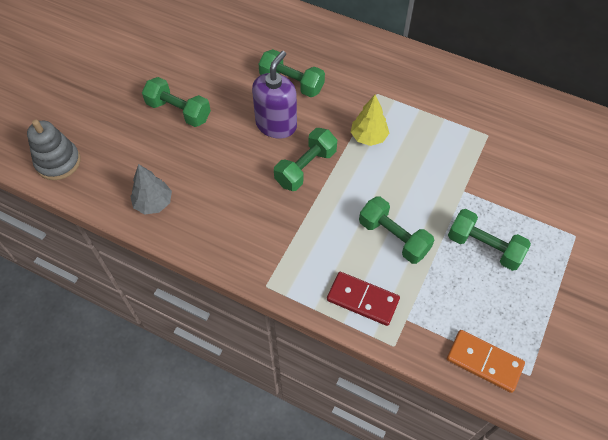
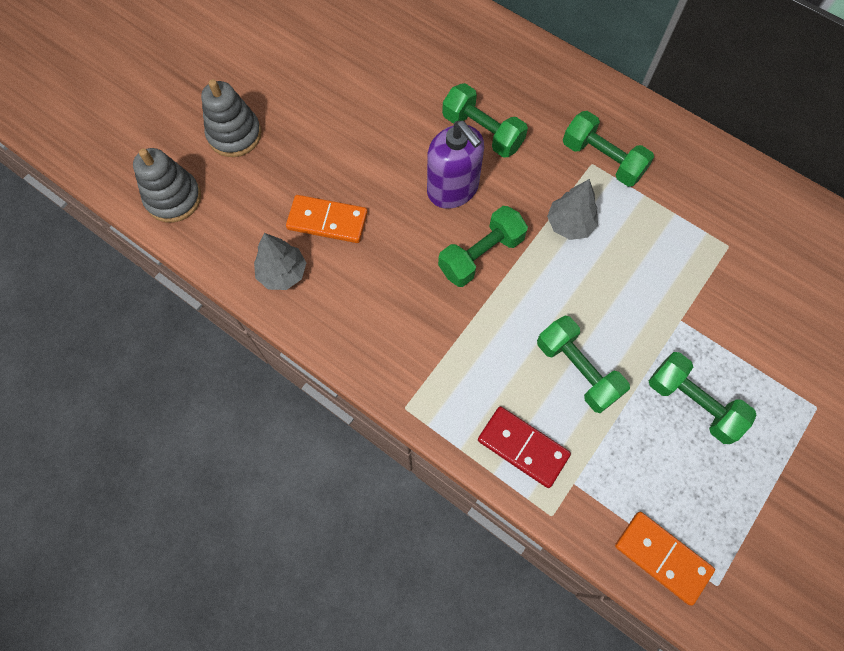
camera: 10 degrees right, 10 degrees up
(101, 110) = (234, 134): none -> grey stacking toy
(178, 111) = (331, 150): green dumbbell -> green dumbbell (602, 159)
(183, 161) = (327, 221): none -> orange domino
(276, 125) = (453, 189): purple soap dispenser -> purple soap dispenser turned 105 degrees clockwise
(368, 137) = (569, 224): yellow tree -> grey tree

